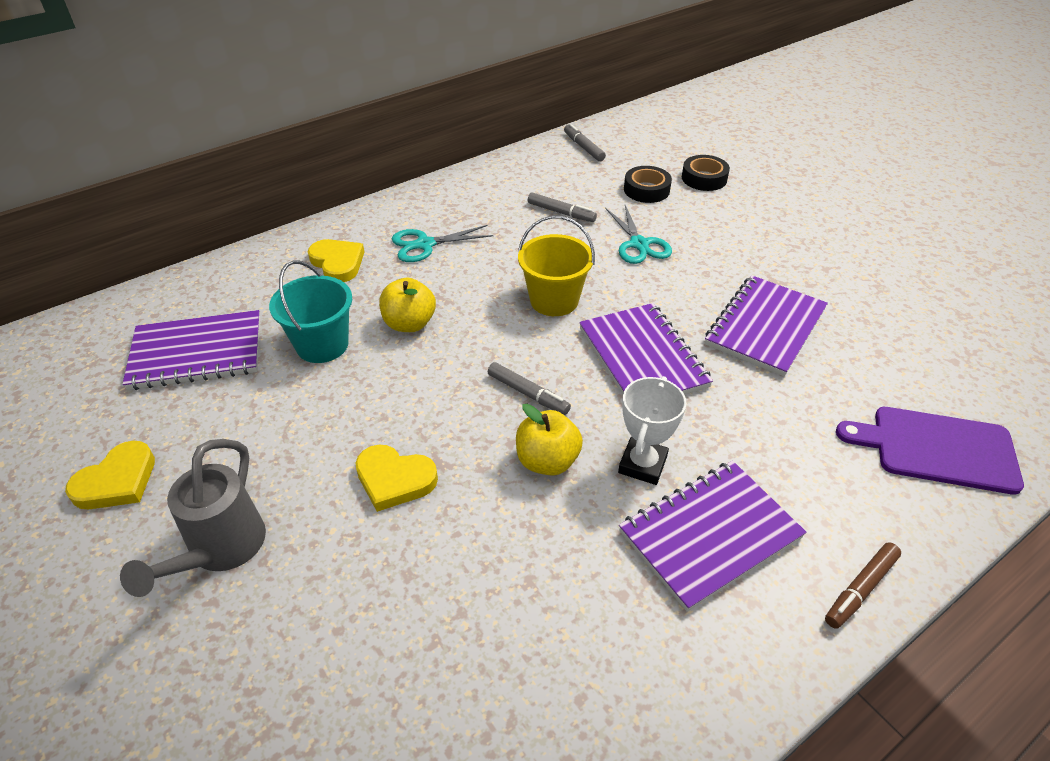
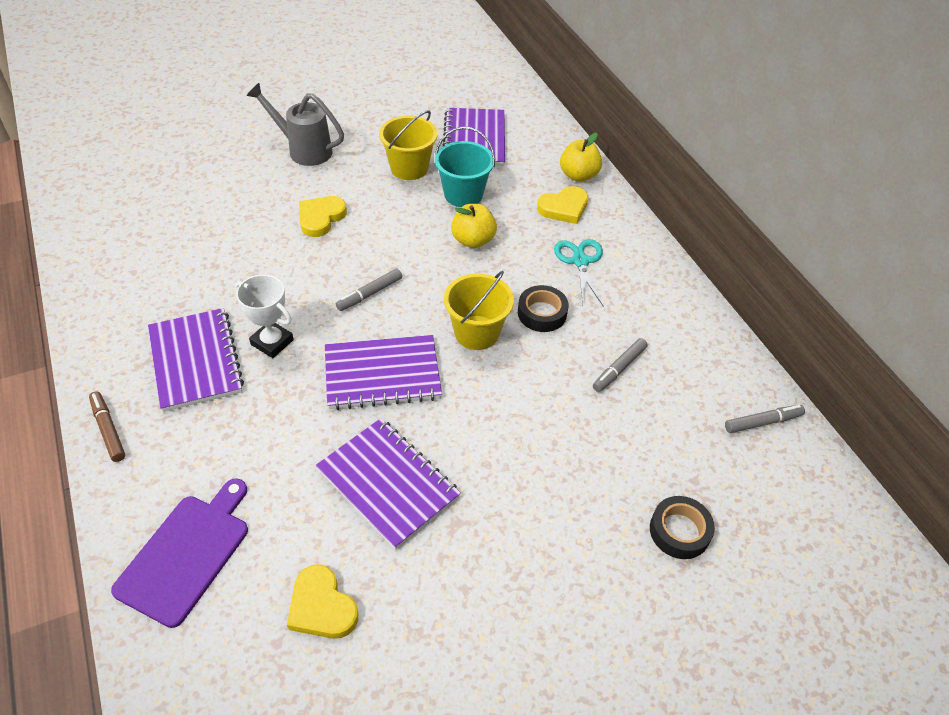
camera: 100 degrees right, 5 degrees up
(117, 481) = (373, 114): yellow heart -> yellow heart (322, 606)
(267, 407) = (409, 168): none -> yellow bucket
(547, 461) = (300, 291): yellow apple -> yellow apple (578, 175)
(639, 244) = (549, 420): turquoise scissors -> none
(646, 190) = (657, 459): black tape -> black tape (542, 313)

